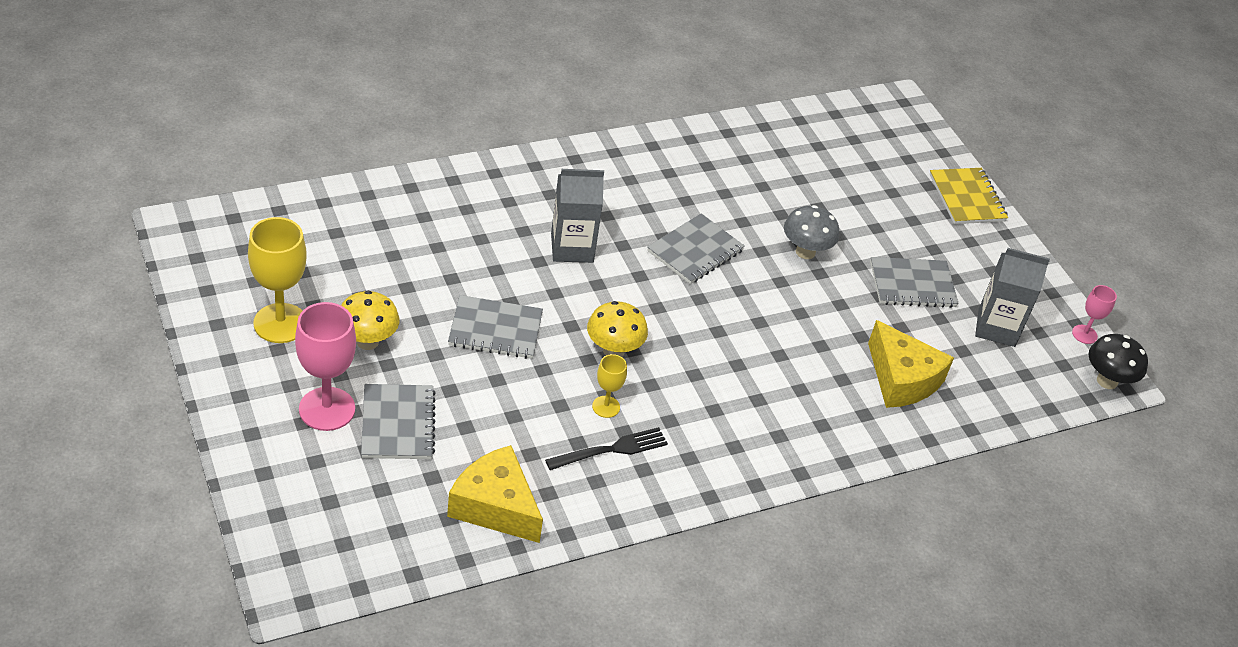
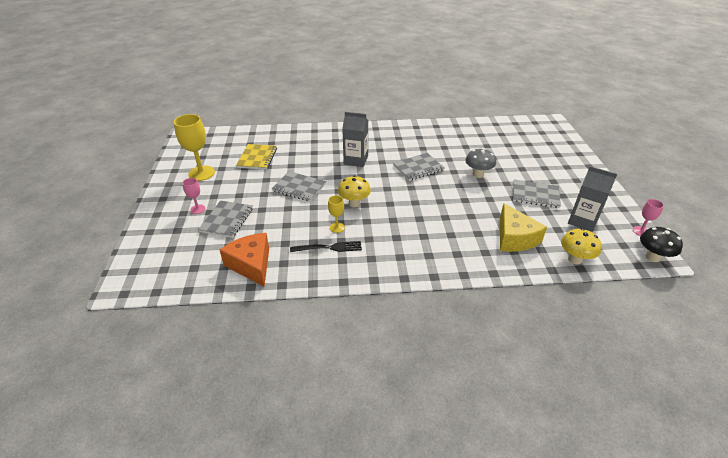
camera: 25 degrees right, 5 degrees down
(327, 409) = (198, 209): pink goblet -> pink goblet, size x0.52
(367, 341) = (235, 185): yellow mushroom -> yellow mushroom (575, 259)
(495, 506) = (251, 265): yellow cheese -> orange cheese
(967, 198) = (579, 161): yellow notebook -> yellow notebook (257, 158)

